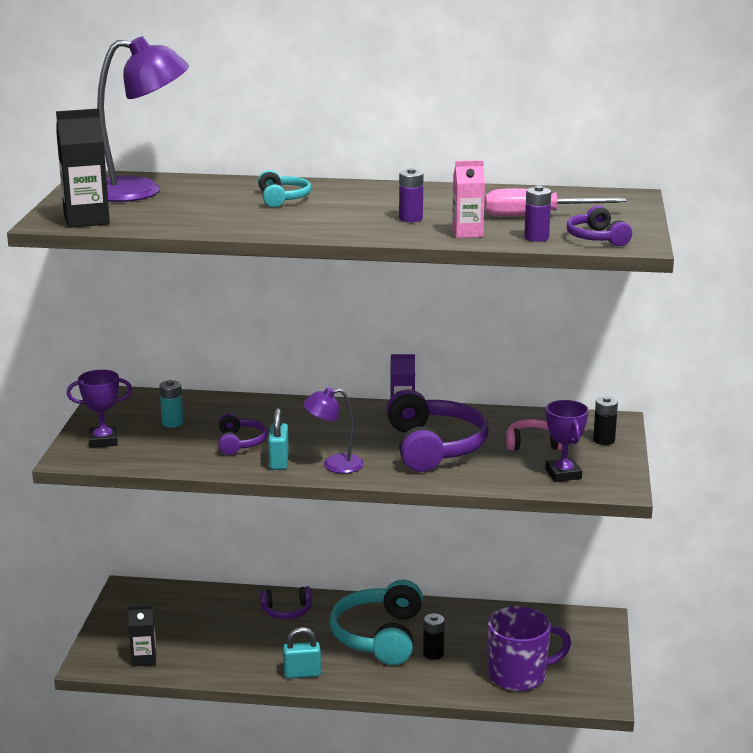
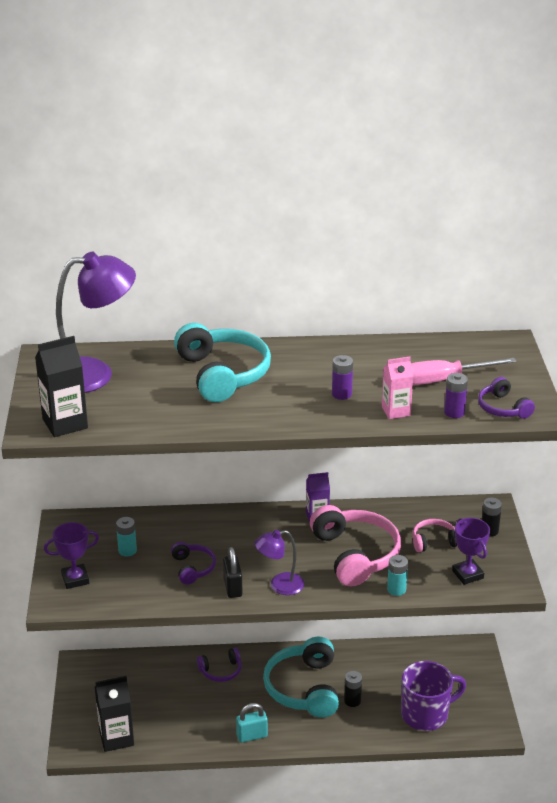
camera: 10 degrees left, 10 degrees up
(144, 659) = (116, 738): black carton -> black carton, size x1.54
(279, 462) = (233, 587): turquoise padlock -> black padlock
(282, 198) = (222, 374): turquoise headphones -> turquoise headphones, size x1.94
(434, 447) = (355, 555): purple headphones -> pink headphones
(471, 479) = (396, 589): none -> turquoise battery

